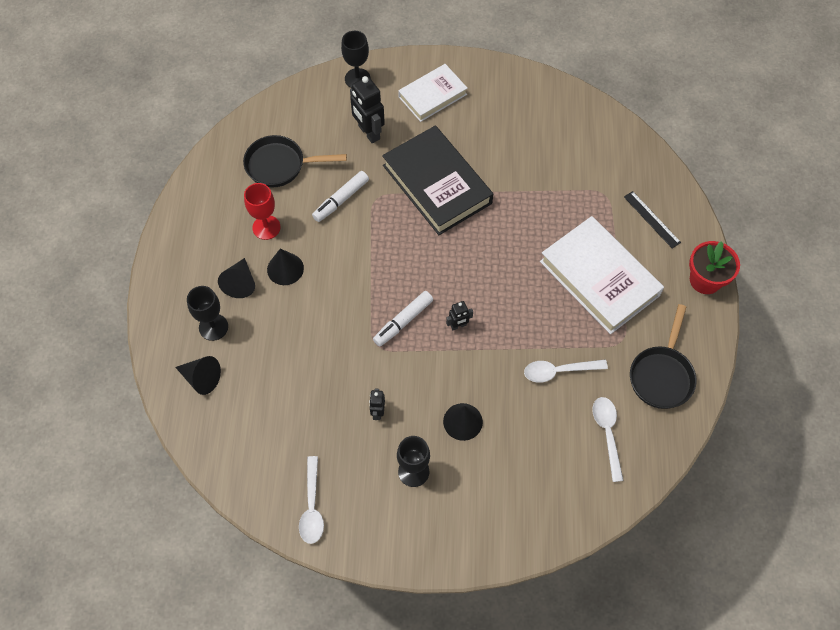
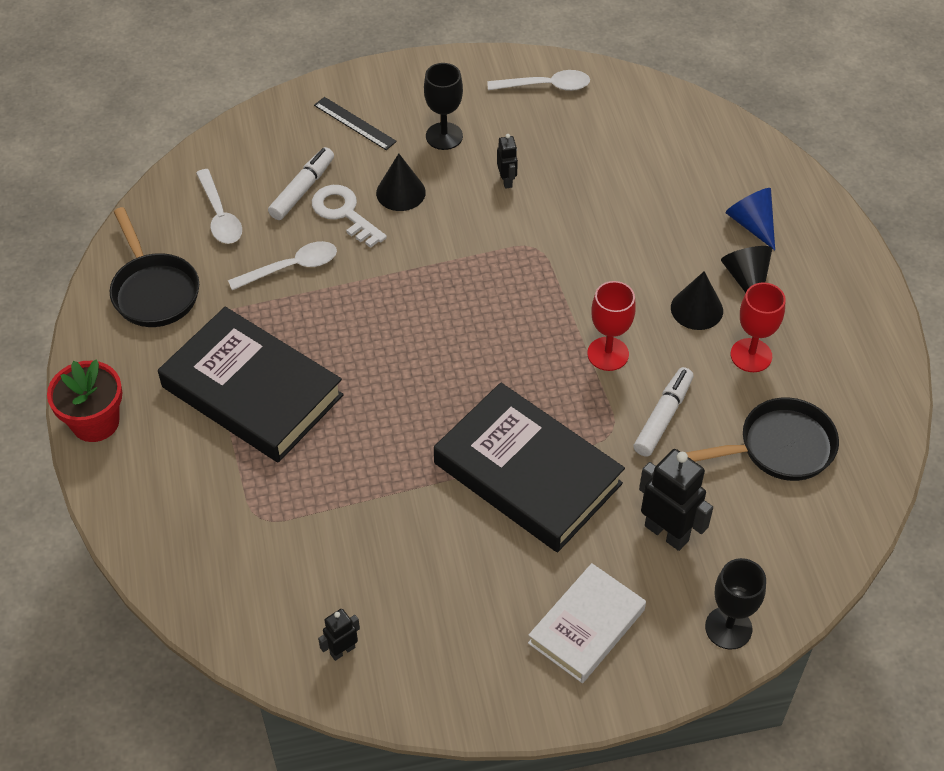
camera: 165 degrees right, 10 degrees down
(201, 378) = (734, 170): black cone -> none
(213, 327) = (752, 224): black goblet -> blue cone
(312, 506) = (545, 86): white spoon -> white spoon turned 105 degrees clockwise
(358, 250) = (608, 354): none -> red goblet
(403, 321) = (511, 281): white marker -> white marker (302, 190)
(458, 325) = (436, 291): black robot -> black robot (342, 650)
(511, 412) = (344, 213): none -> white key
(599, 278) = (252, 391): white book -> black book
(651, 219) = (180, 494): black ruler -> black ruler (355, 123)
(662, 375) = (154, 291): black pan -> black pan turned 150 degrees clockwise

